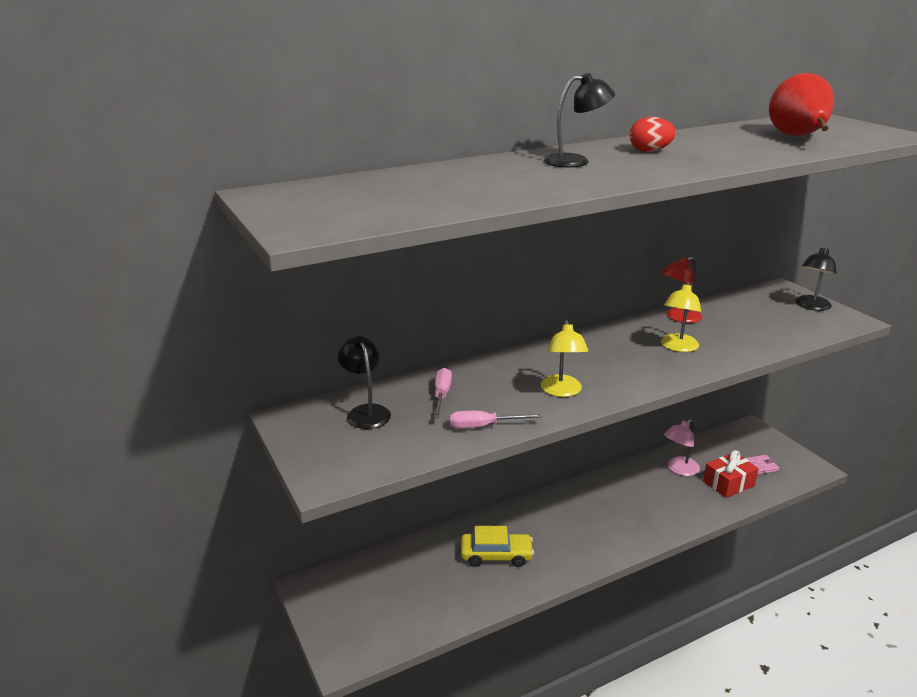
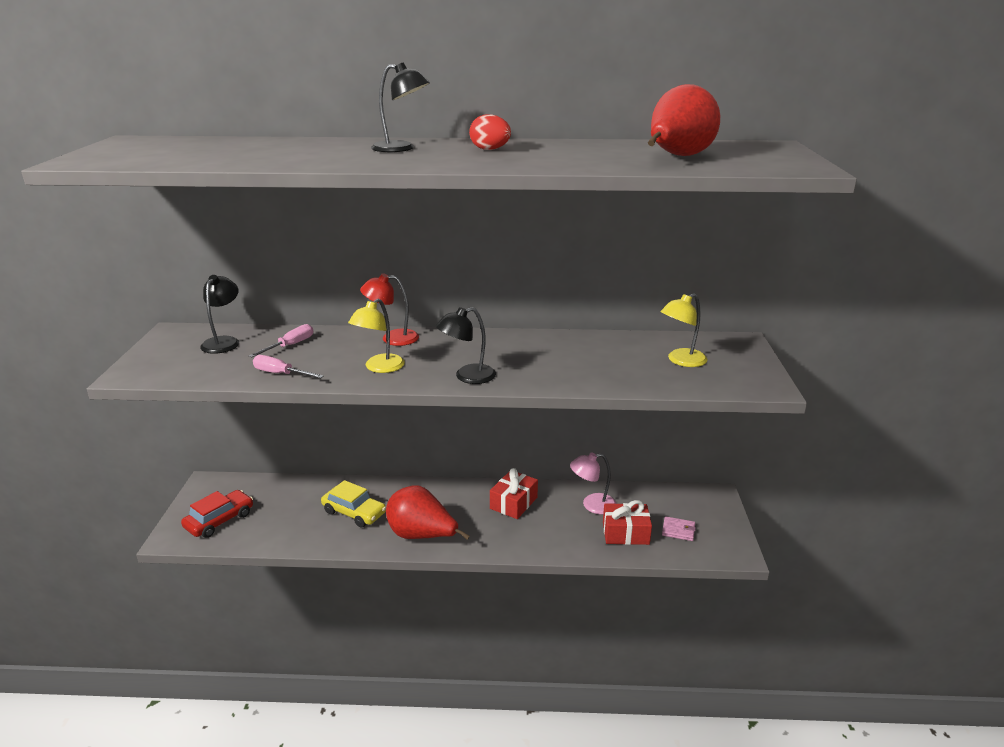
camera: 30 degrees right, 0 degrees up
(372, 619) = (219, 520): none -> red car
(581, 551) = (422, 536): none -> red pear
(619, 491) = (513, 503): none -> red gift
(678, 317) = (584, 340): red lamp -> red lamp (392, 338)
(678, 347) = (538, 362): yellow lamp -> yellow lamp (681, 361)
(811, 306) = (743, 364): black lamp -> black lamp (467, 376)

